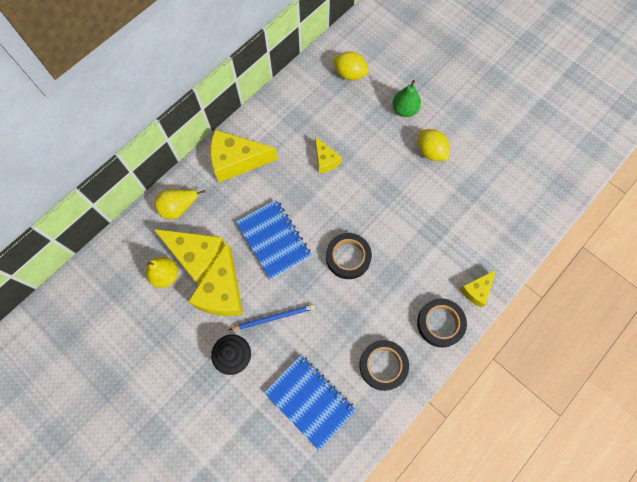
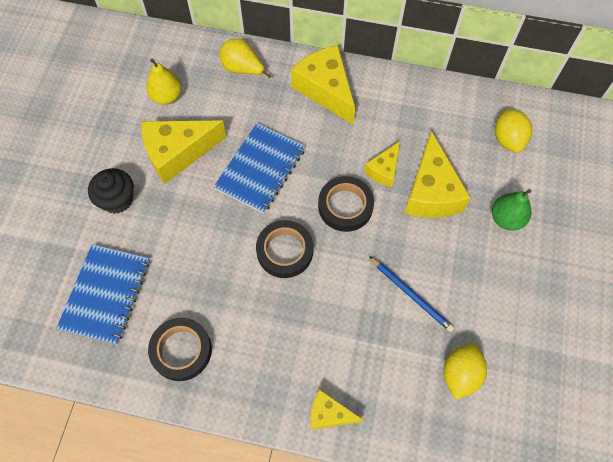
camera: 60 degrees right, 5 degrees down
(197, 256) = (201, 111): yellow cheese -> yellow cheese (431, 191)
(274, 317) = (177, 214): blue pencil -> blue pencil (411, 295)
(430, 152) = (473, 274): yellow lemon -> yellow lemon (460, 374)
(440, 323) = (264, 390): black tape -> black tape (345, 206)

